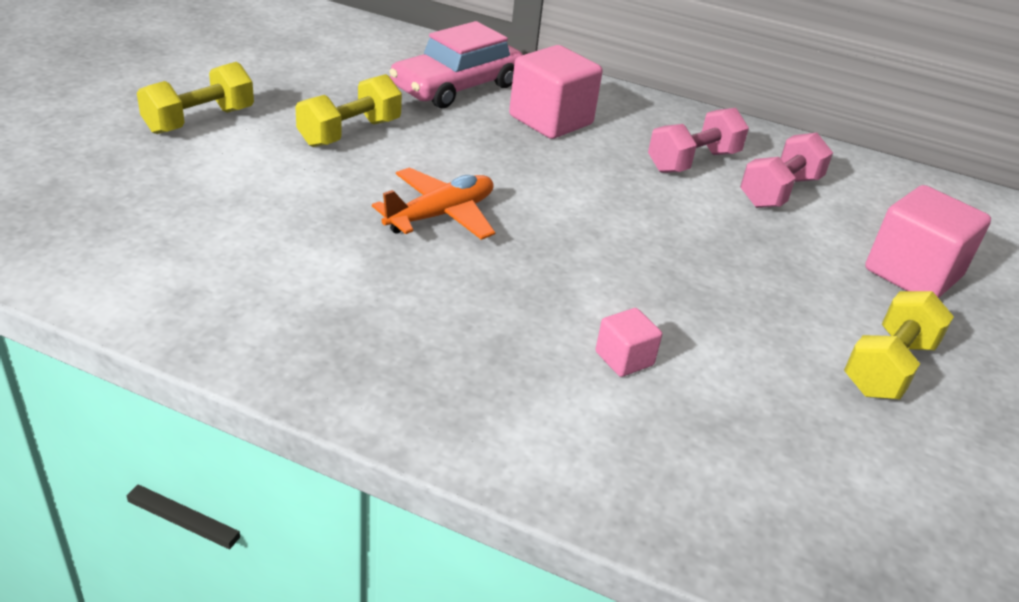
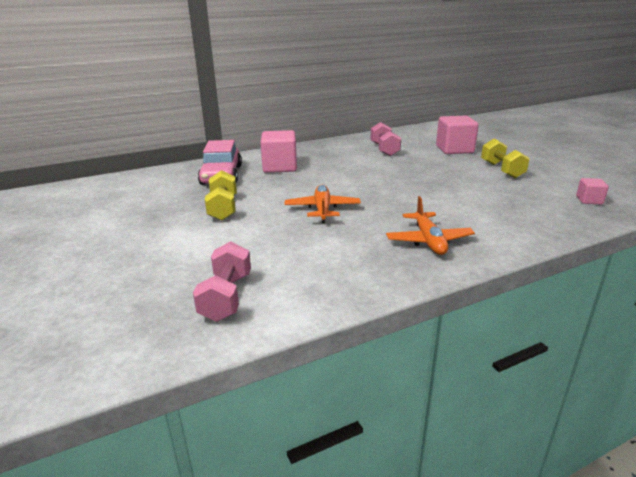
camera: 45 degrees left, 10 degrees down
(200, 121) = (146, 242): yellow dumbbell -> none
(441, 357) = (428, 241): none -> orange plane
(624, 358) = (461, 207): pink cube -> pink cube (589, 200)
(693, 161) = (346, 155): pink dumbbell -> pink dumbbell (226, 297)

